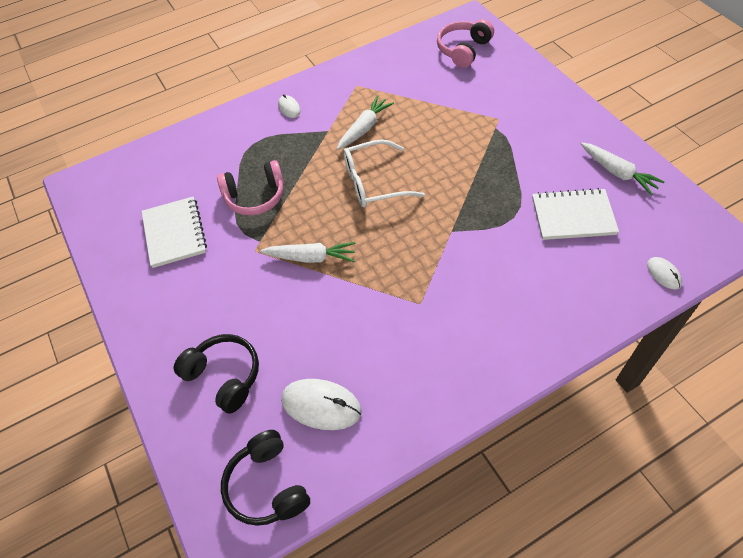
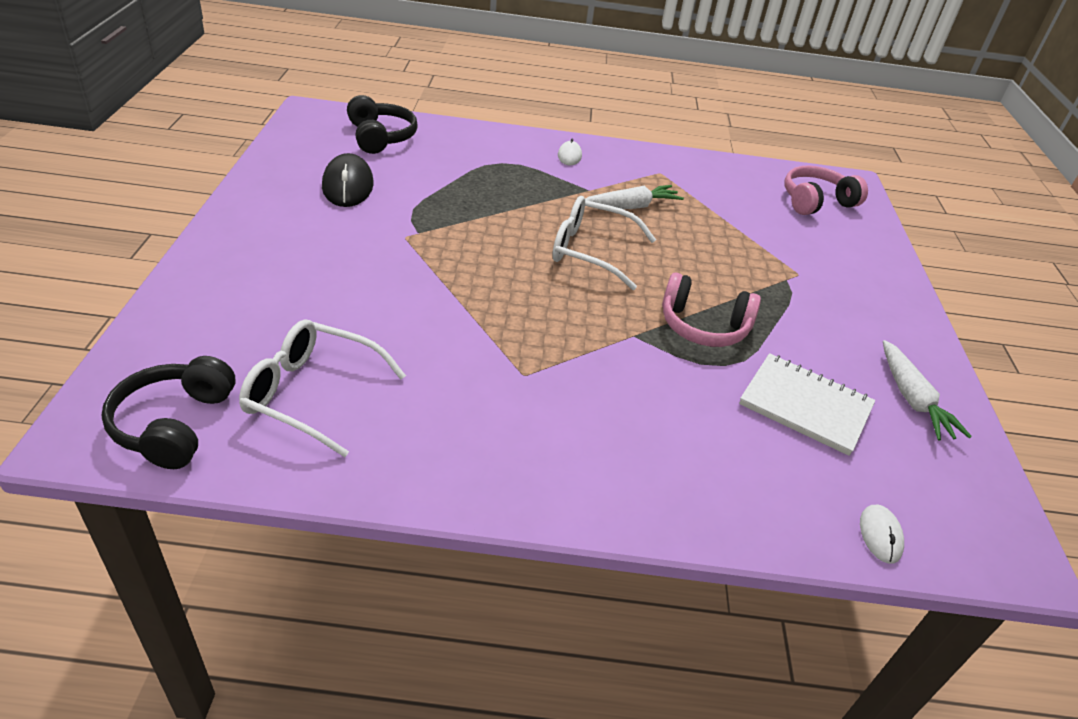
camera: 25 degrees right, 15 degrees down
(174, 233) = (348, 185): white notebook -> black mouse
(224, 376) = (252, 311): black headphones -> black headphones (380, 137)
(255, 196) = (456, 199): pink headphones -> pink headphones (703, 326)
(311, 257) = (453, 272): white carrot -> none
(321, 405) = (312, 394): white mouse -> white glasses

